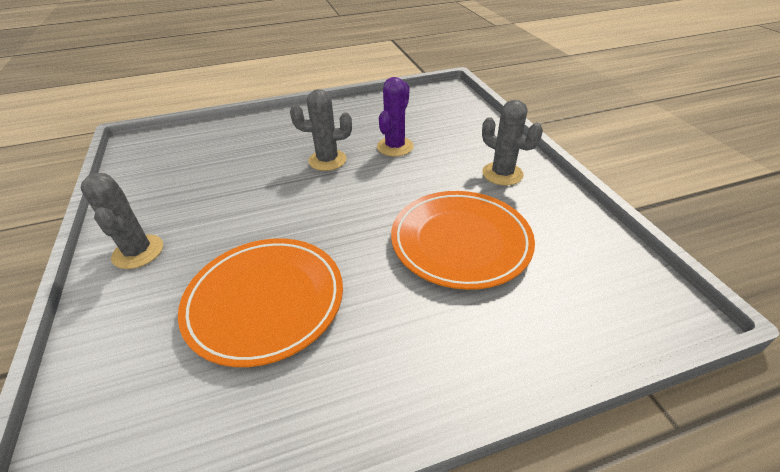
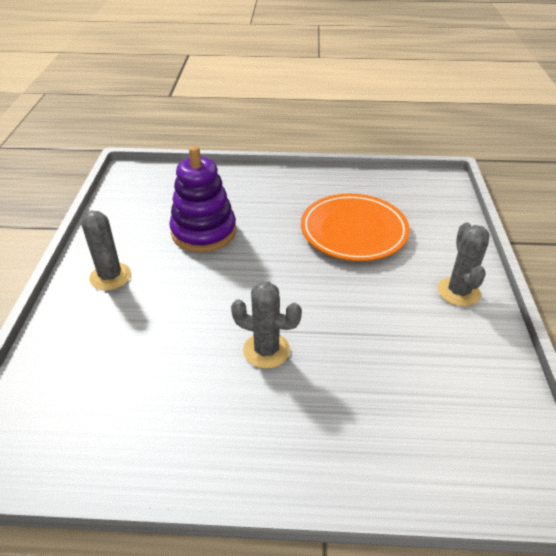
camera: 160 degrees left, 0 degrees up
(395, 147) = (179, 347): purple cactus -> none
(460, 242) = (204, 232): orange plate -> purple stacking toy

